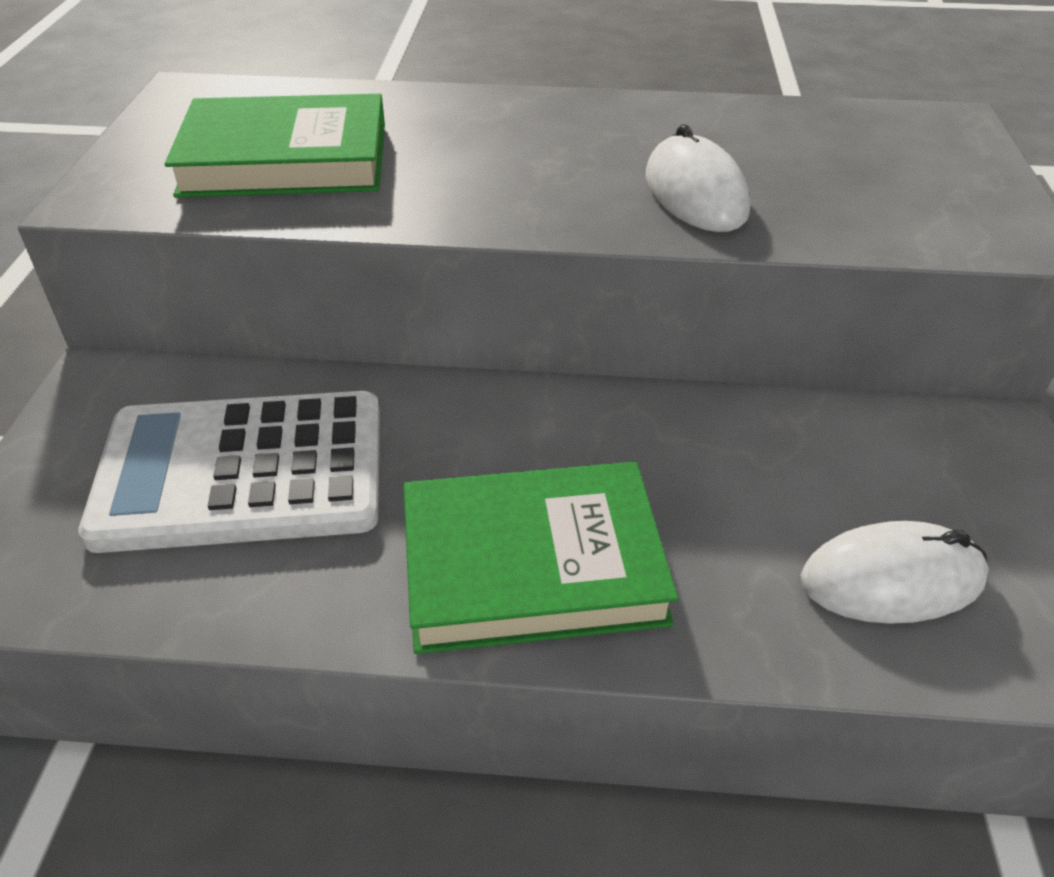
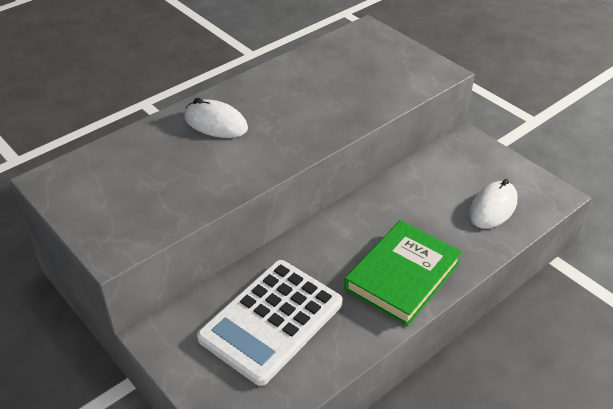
camera: 45 degrees left, 0 degrees up
(285, 159) = (160, 185): green book -> none
(695, 194) = (331, 109): white mouse -> white mouse (215, 123)

